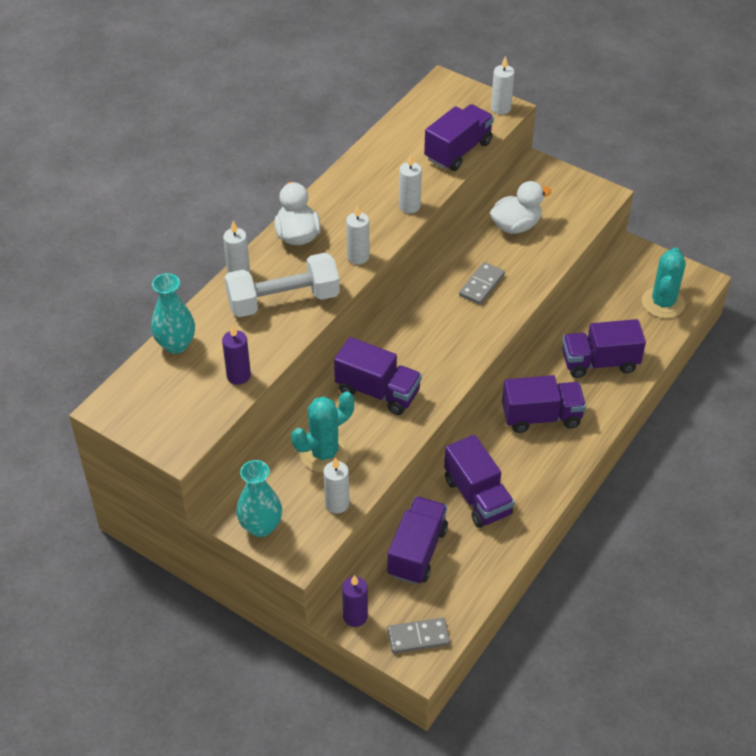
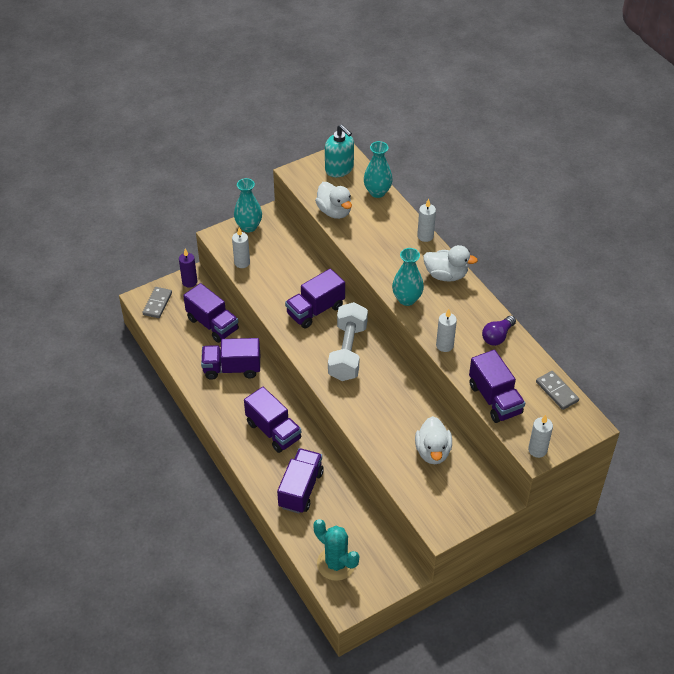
camera: 115 degrees right, 0 degrees up
(145, 401) = (339, 169): none -> turquoise soap dispenser
(238, 375) = (334, 211): purple candle -> white duck
(283, 300) = (386, 249): white dumbbell -> white dumbbell (347, 352)
(324, 453) = (282, 269): turquoise cactus -> none
(358, 257) = (407, 299): white candle -> turquoise vase
(369, 170) = (497, 336): none -> purple light bulb
(481, 285) = (380, 403): grey domino -> grey domino (557, 391)
(541, 416) = (273, 431): purple truck -> purple truck turned 60 degrees counterclockwise

